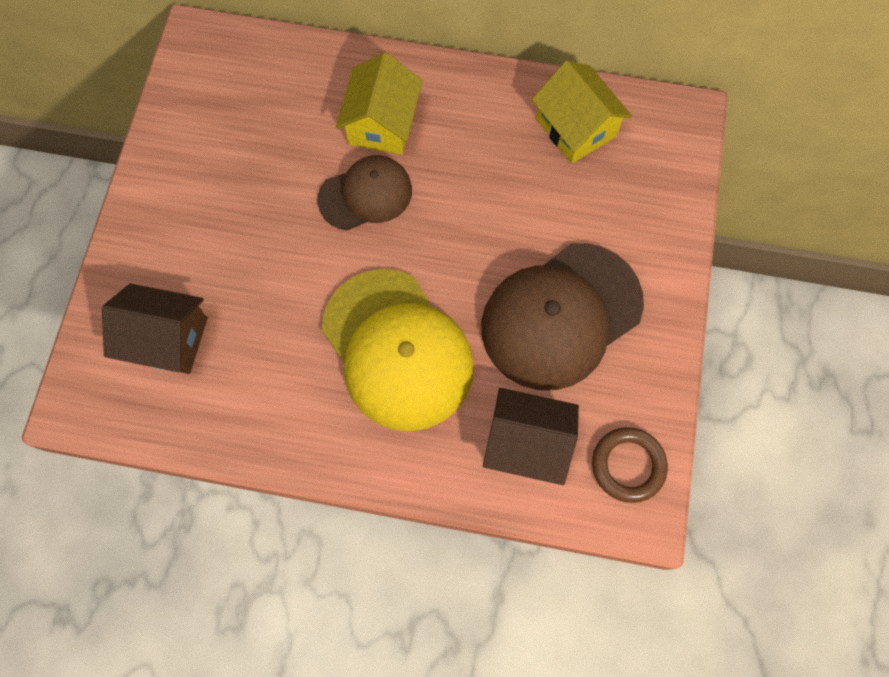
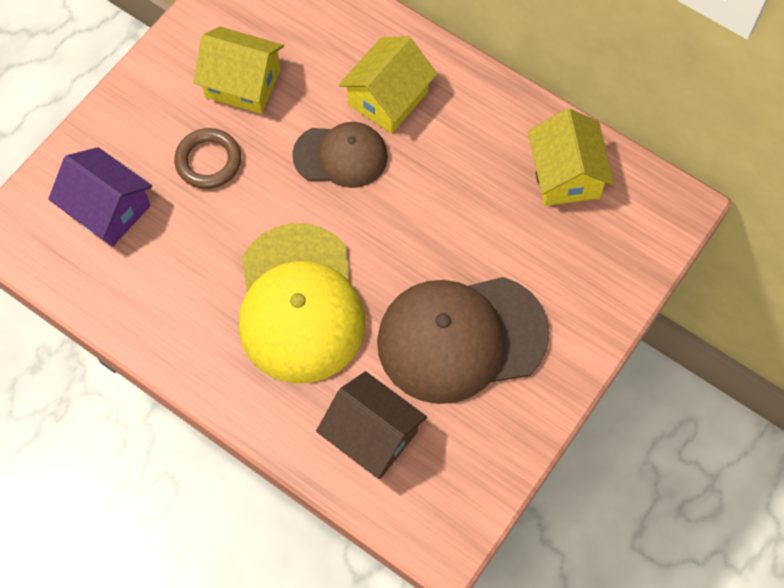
camera: 25 degrees right, 5 degrees down
(167, 339) = (108, 209): brown house -> purple house
(239, 164) = (243, 83): none -> yellow house
(628, 465) = (453, 496): brown ring -> brown ring (208, 161)

